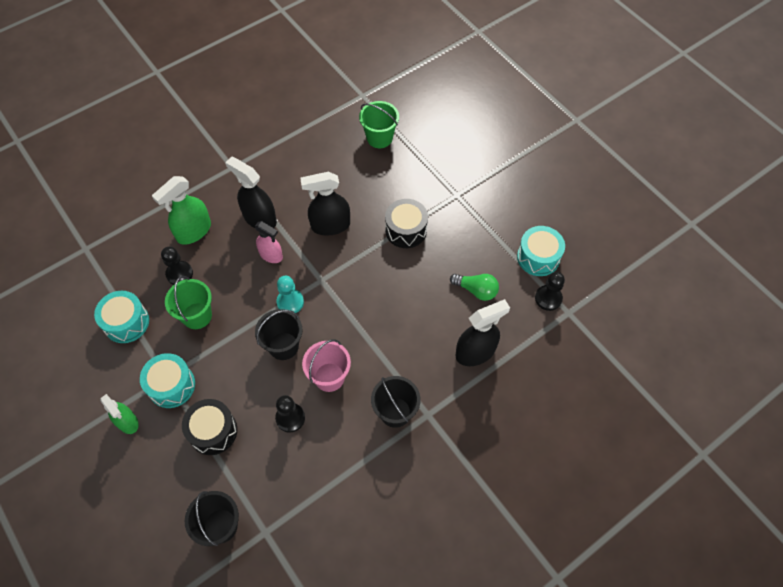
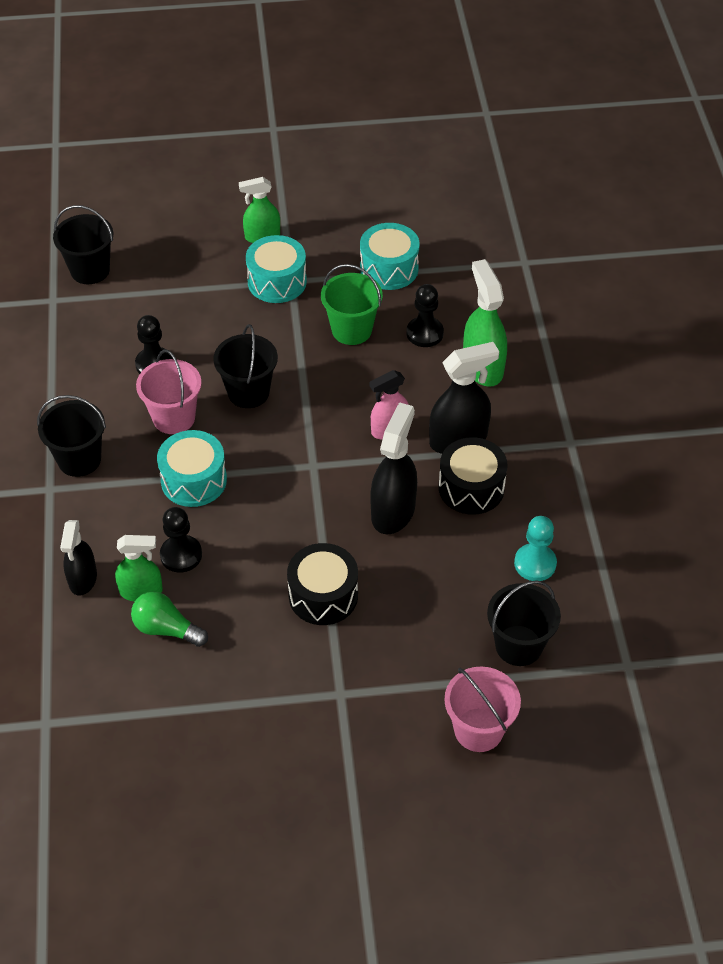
camera: 120 degrees right, 10 degrees down
(213, 431) = (194, 297): black drum -> black drum (471, 488)
(290, 302) = (304, 421): turquoise pawn -> turquoise pawn (535, 563)
(379, 138) = (518, 645): green bucket -> black bucket
(436, 134) = (478, 730): none -> pink bucket
(462, 317) = (141, 591): none -> green spray bottle
(475, 352) = (83, 579): black spray bottle -> black spray bottle, size x0.65
(476, 290) = (166, 629): green light bulb -> green light bulb turned 60 degrees clockwise
(538, 257) = (156, 739): turquoise drum -> turquoise drum (194, 480)
(548, 298) = (86, 711): black pawn -> black pawn (181, 555)

